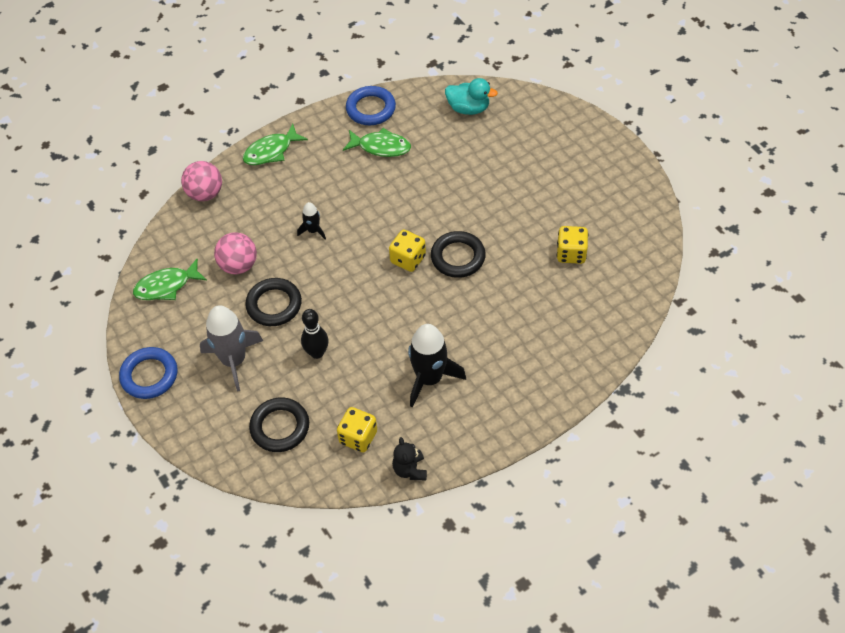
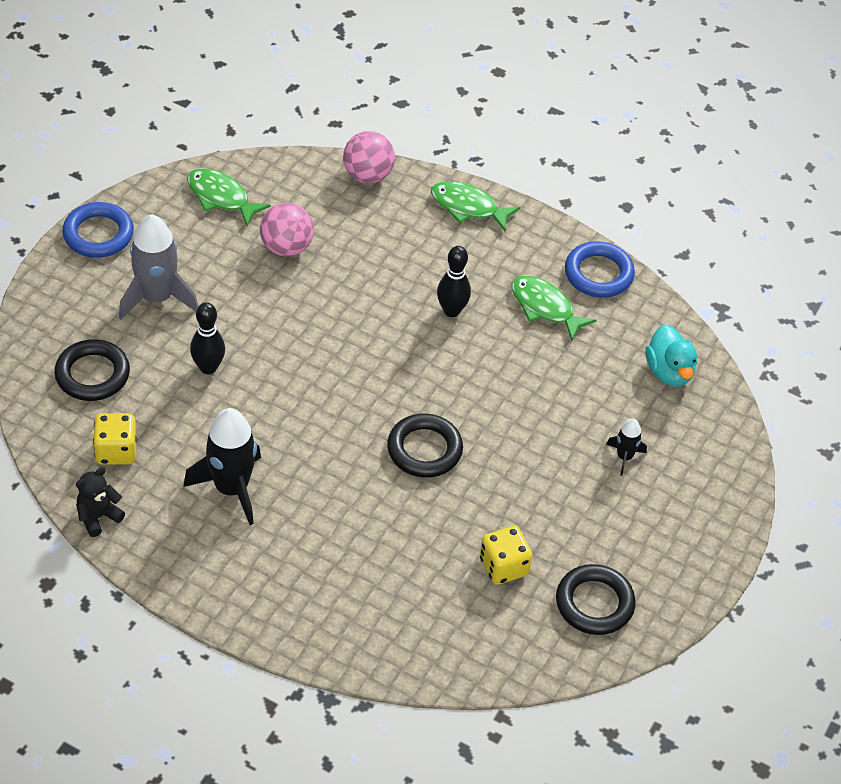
camera: 55 degrees right, 5 degrees down
(274, 305) = (251, 302): black ring -> black ring (594, 603)
(313, 231) = (376, 294): black rocket -> black rocket (624, 457)
(353, 196) = (451, 311): none -> black bowling pin
(381, 147) = (545, 307): green fish -> green fish turned 150 degrees clockwise
(408, 259) = (391, 401): yellow dice -> none

